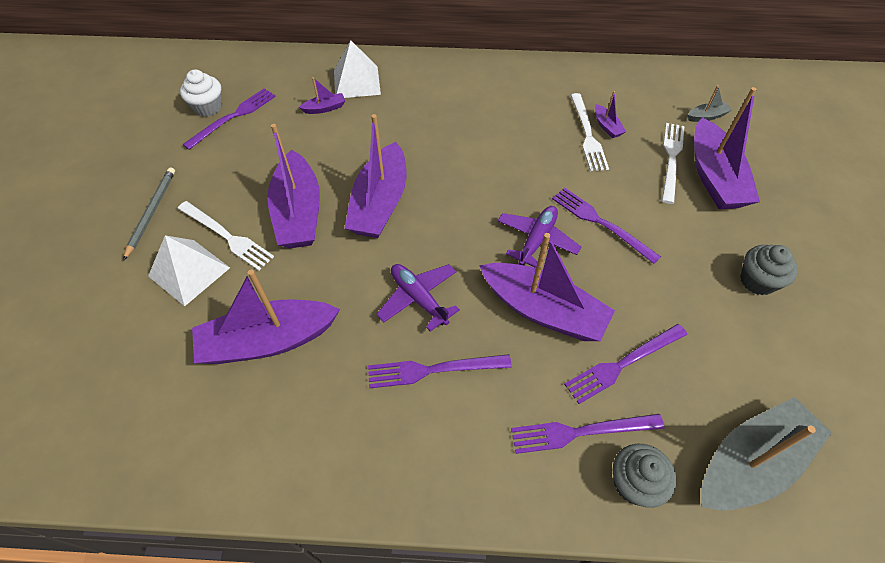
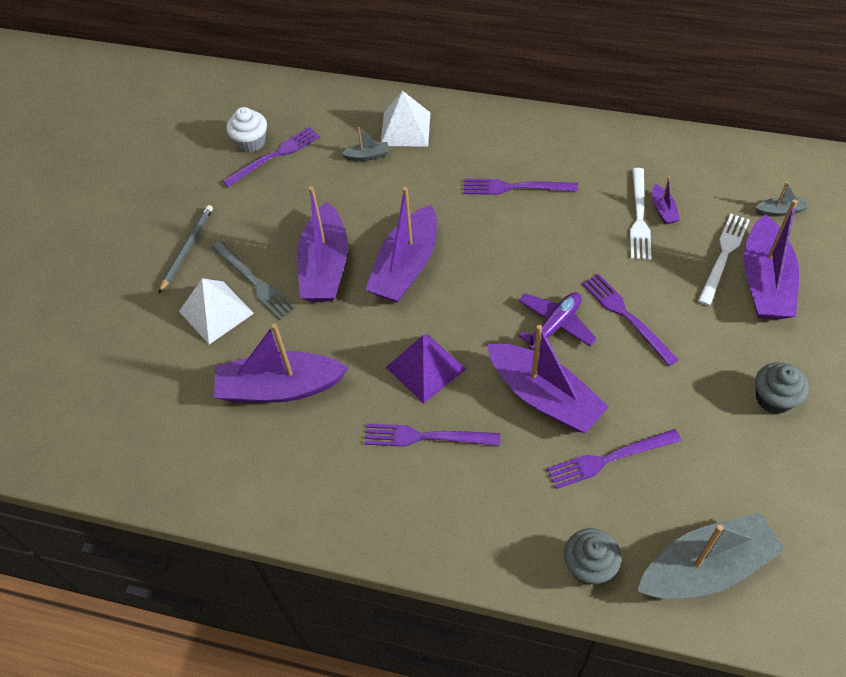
camera: 15 degrees right, 0 degrees up
(227, 236) = (254, 282): white fork -> grey fork
(325, 108) = (367, 156): purple boat -> grey boat
(418, 298) = (425, 368): purple plane -> purple pyramid
(581, 432) = (551, 514): purple fork -> purple fork (515, 187)

